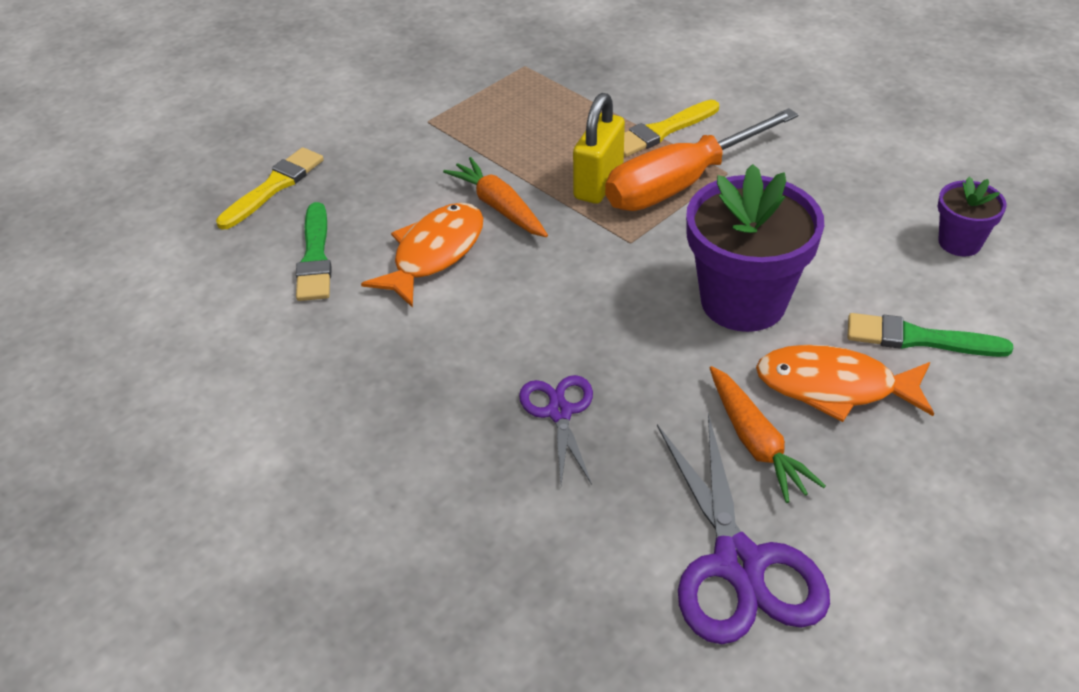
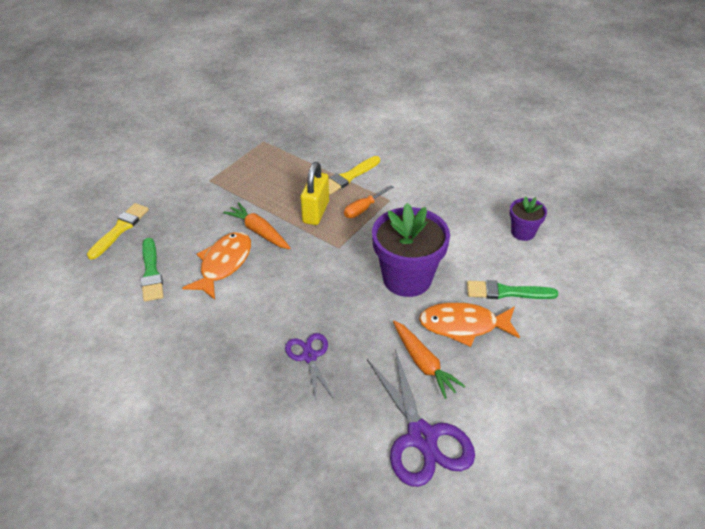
camera: 10 degrees left, 0 degrees up
(680, 184) = (363, 209): orange screwdriver -> orange screwdriver, size x0.47

